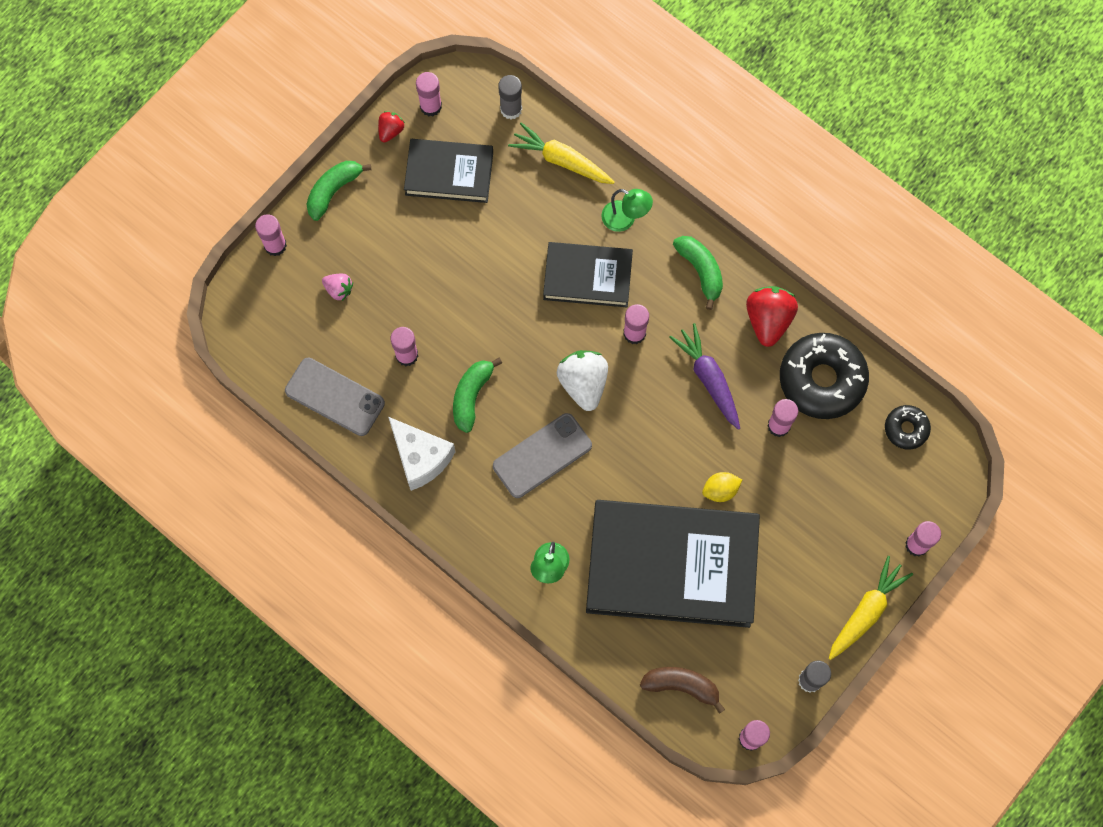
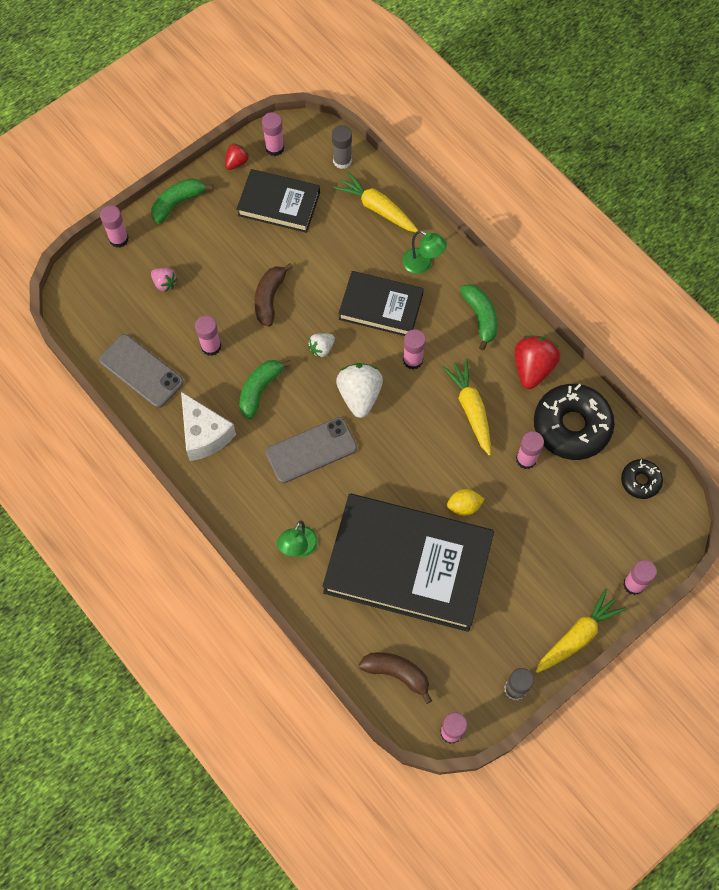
camera: 10 degrees right, 5 degrees down
(461, 287) = (270, 298): none -> brown banana
(531, 337) = (321, 348): none -> white strawberry
(708, 379) = (471, 409): purple carrot -> yellow carrot

